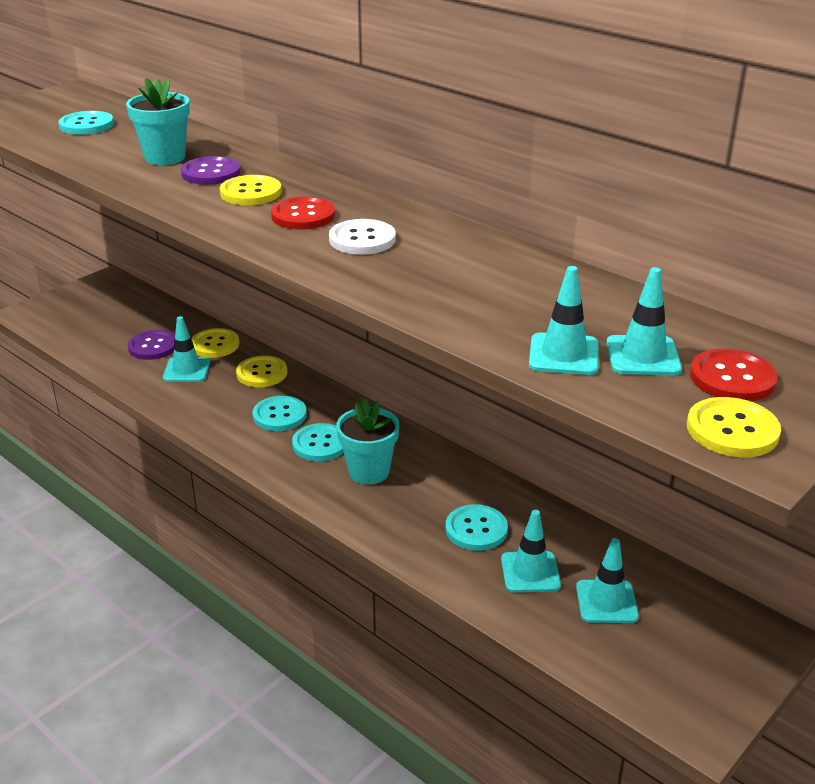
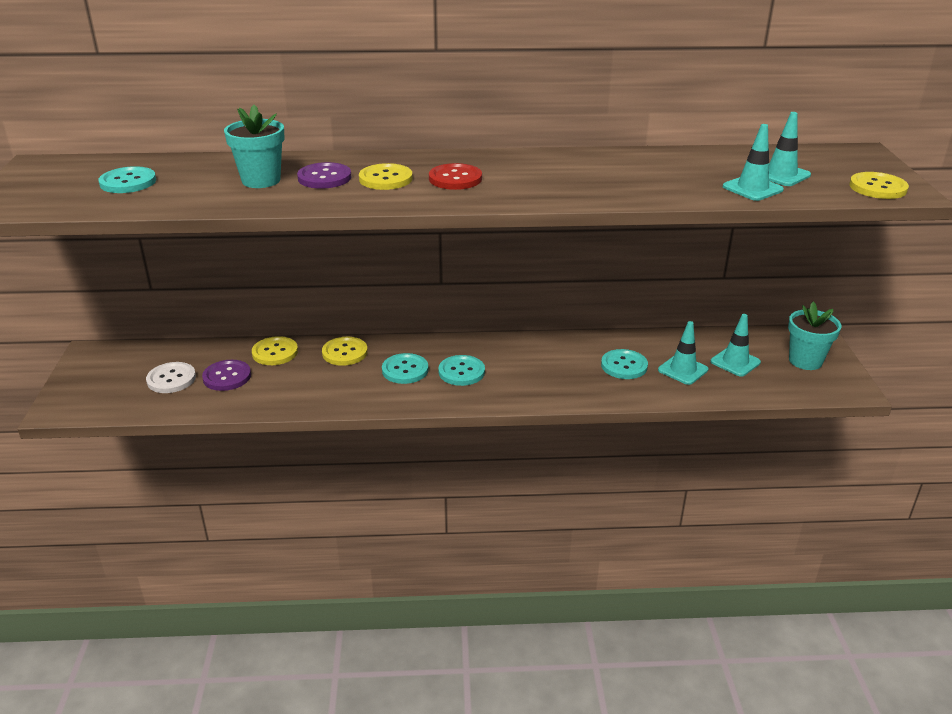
camera: 45 degrees left, 0 degrees up
(187, 370) = (285, 378): turquoise traffic cone -> none
(362, 239) = (523, 177): white button -> white button (171, 379)
(369, 471) = (517, 370): turquoise flower pot -> turquoise flower pot (805, 361)
(732, 378) = (830, 168): red button -> none

